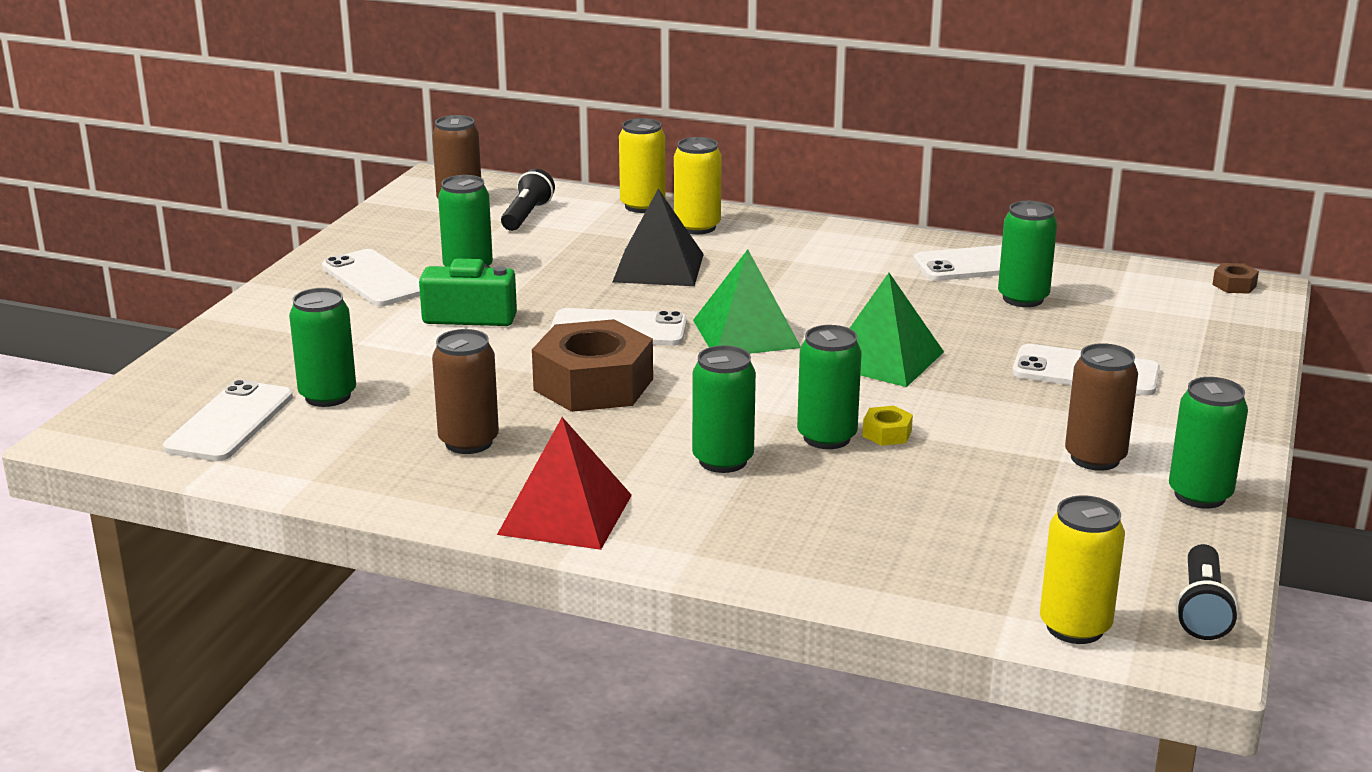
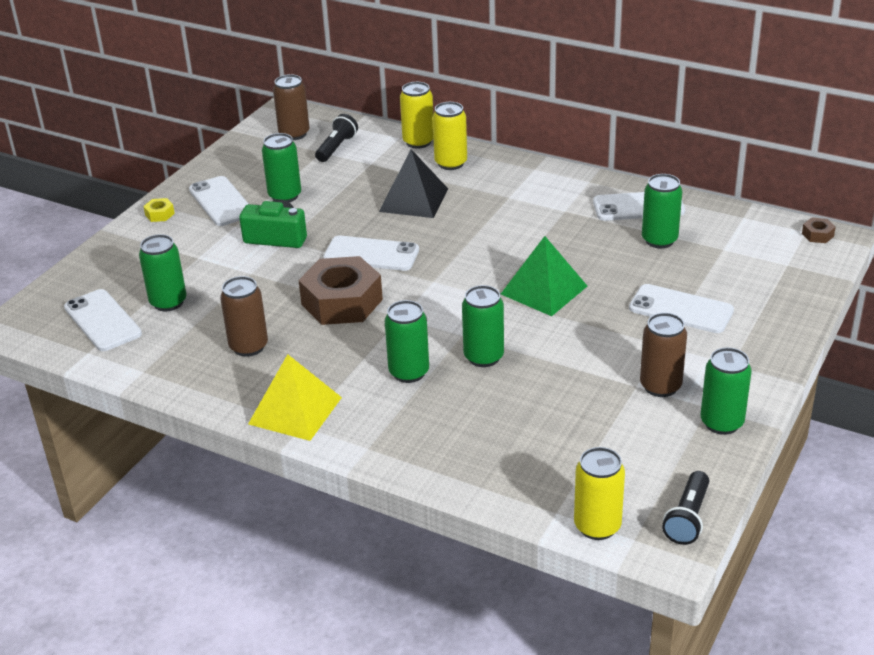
camera: 10 degrees right, 10 degrees up
(229, 422) = (102, 321): white phone -> white phone turned 60 degrees counterclockwise
(565, 514) = (295, 410): red pyramid -> yellow pyramid
(746, 333) = (456, 262): green pyramid -> none
(887, 433) = (525, 356): yellow nut -> yellow nut (159, 214)

